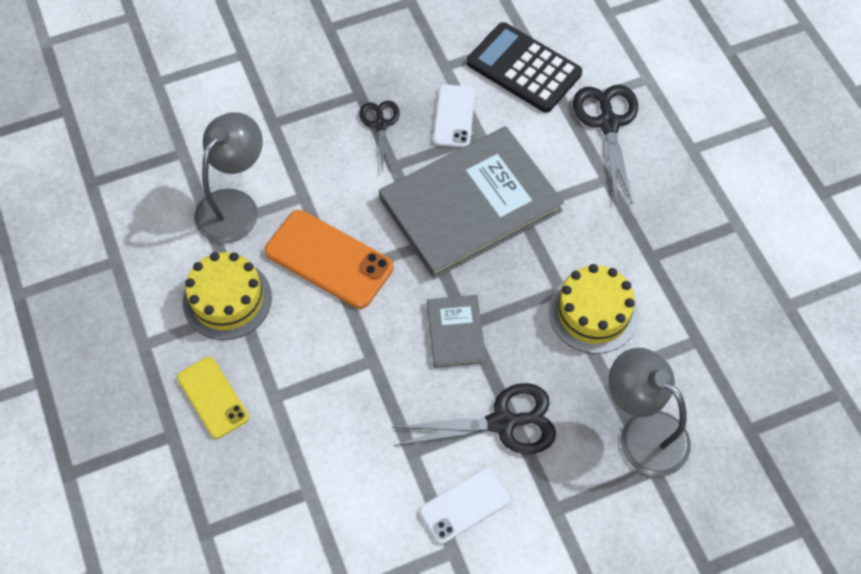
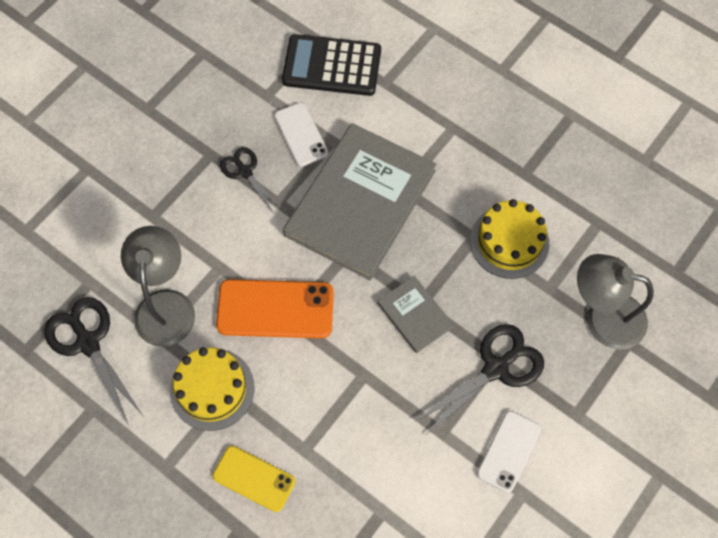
camera: 30 degrees left, 5 degrees up
(608, 123) = (426, 80): black scissors -> black scissors (88, 343)

